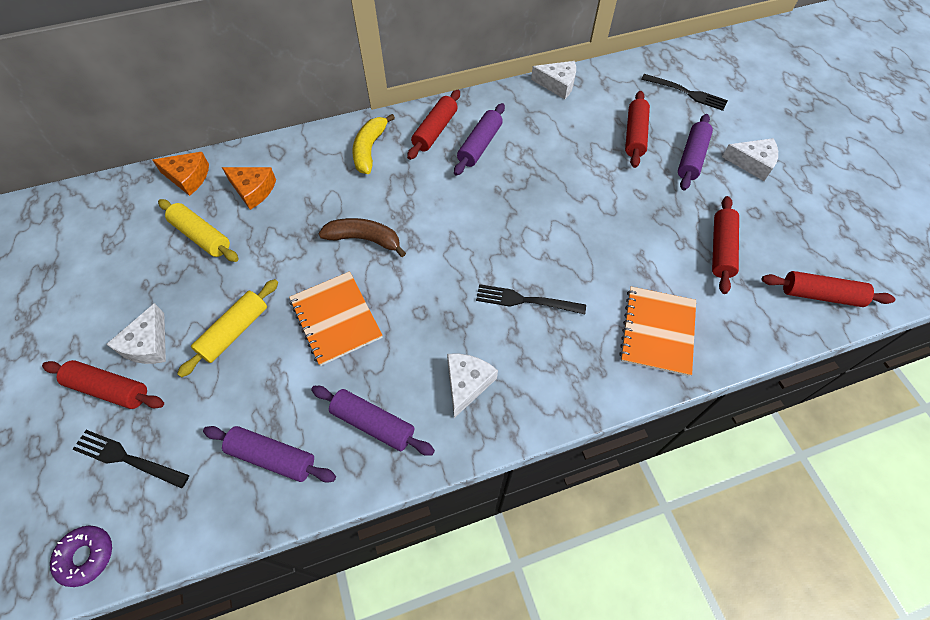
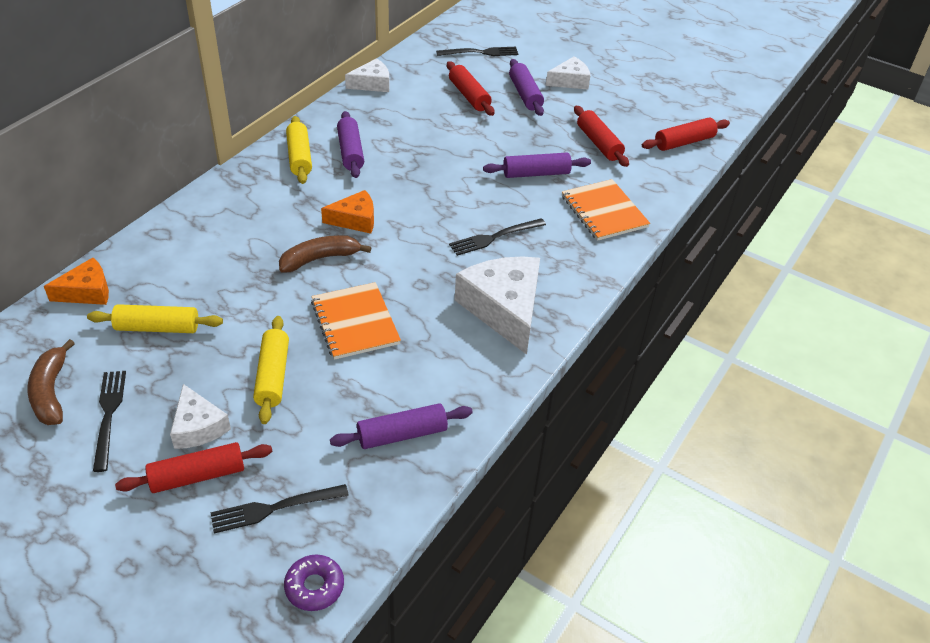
camera: 40 degrees left, 15 degrees down
(94, 251) = (51, 392): none -> brown banana
(108, 294) = (108, 414): none -> black fork
(253, 190) = (170, 271): orange cheese -> orange cheese (355, 219)
(336, 319) = (355, 322): orange notebook -> orange notebook turned 45 degrees clockwise
(369, 149) = (253, 194): yellow banana -> none
(373, 423) = (459, 370): purple rolling pin -> purple rolling pin (536, 173)
(435, 131) = (299, 157): red rolling pin -> yellow rolling pin
(467, 383) = (504, 309): white cheese -> white cheese, size x1.78

